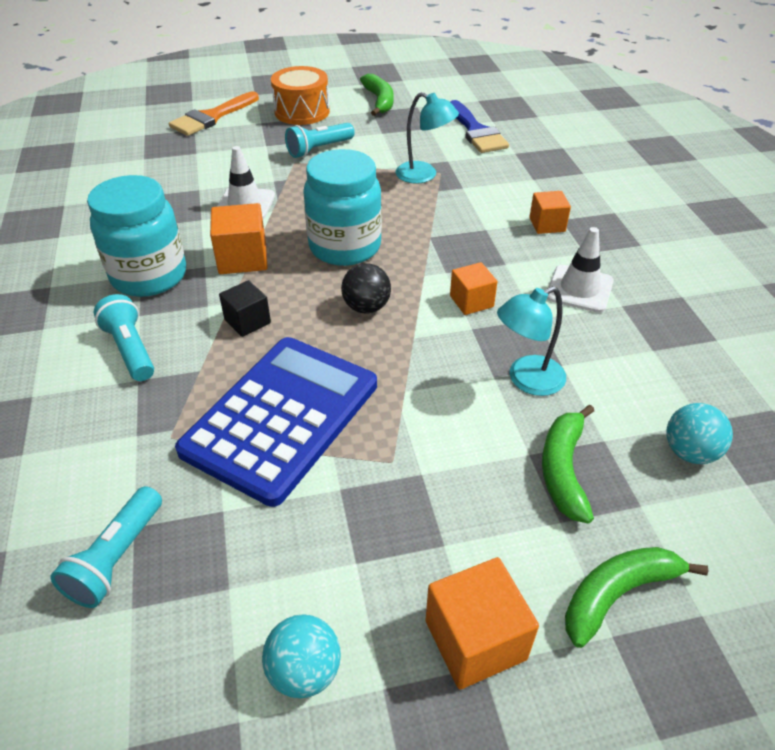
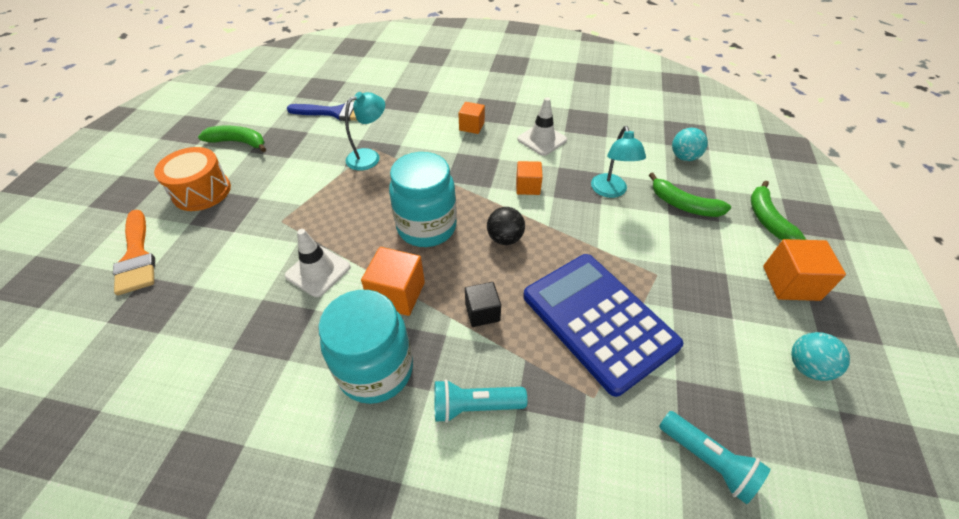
camera: 65 degrees left, 5 degrees up
(319, 149) = (276, 200): turquoise flashlight -> none

